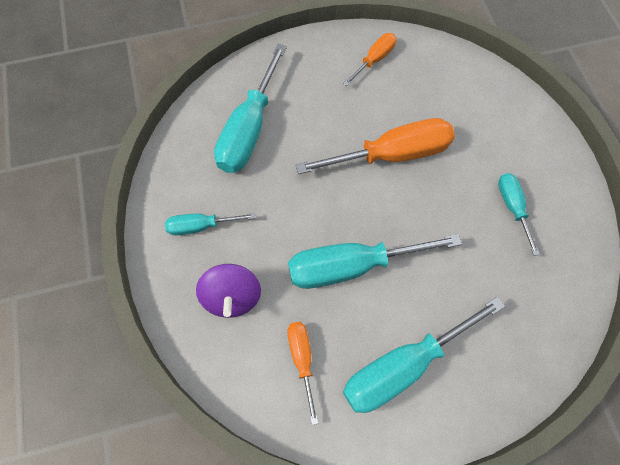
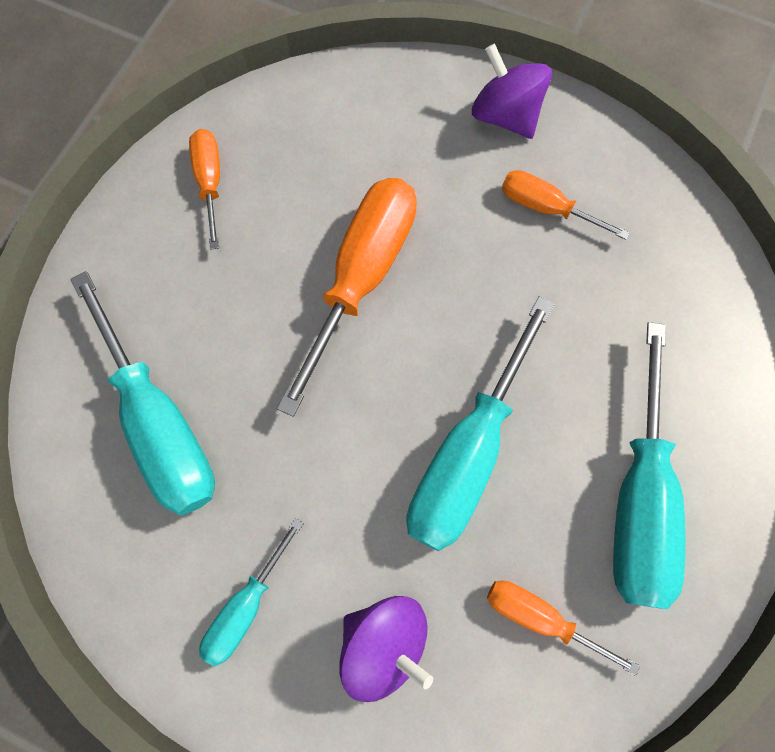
camera: 50 degrees left, 5 degrees up
(512, 207) = (546, 208): turquoise screwdriver -> orange screwdriver
(541, 152) = (505, 116): none -> purple spinning top

